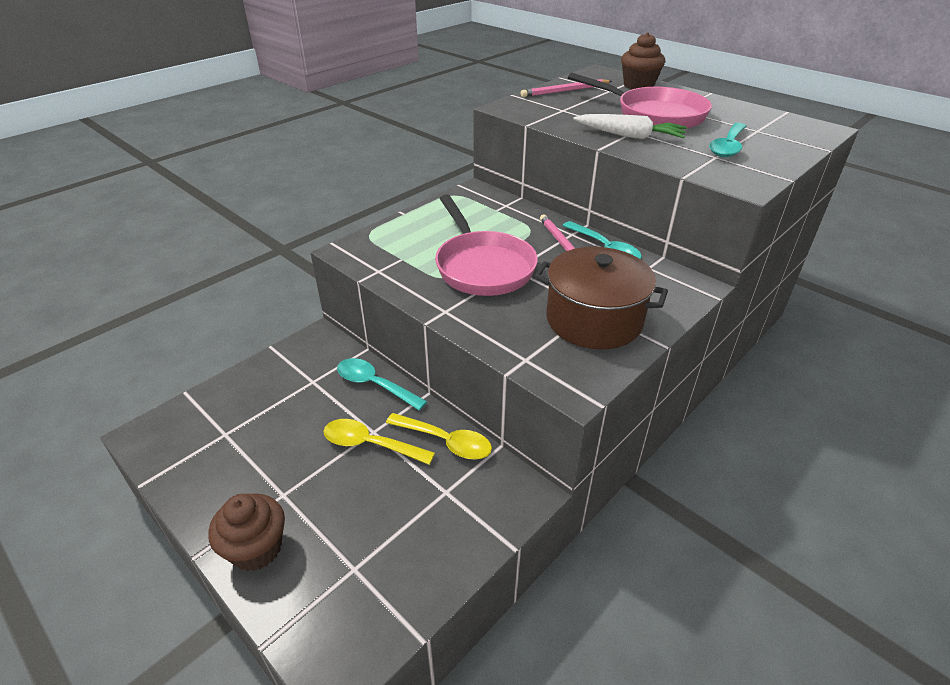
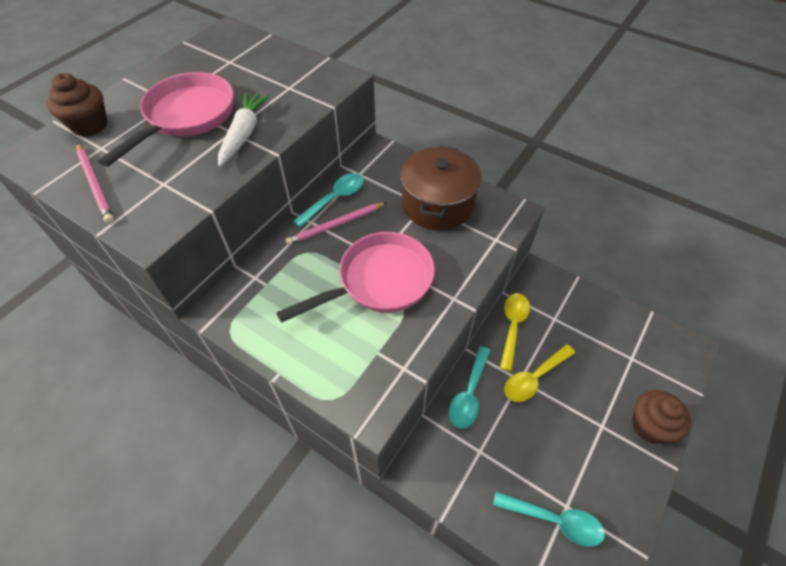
camera: 100 degrees left, 15 degrees up
(370, 444) = (534, 378): yellow spoon -> yellow spoon turned 45 degrees clockwise
(728, 146) = (267, 79): turquoise spoon -> turquoise spoon (554, 520)

